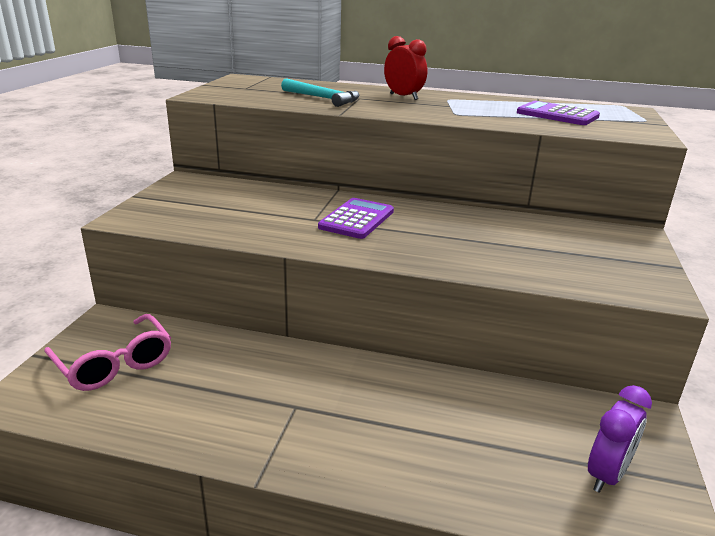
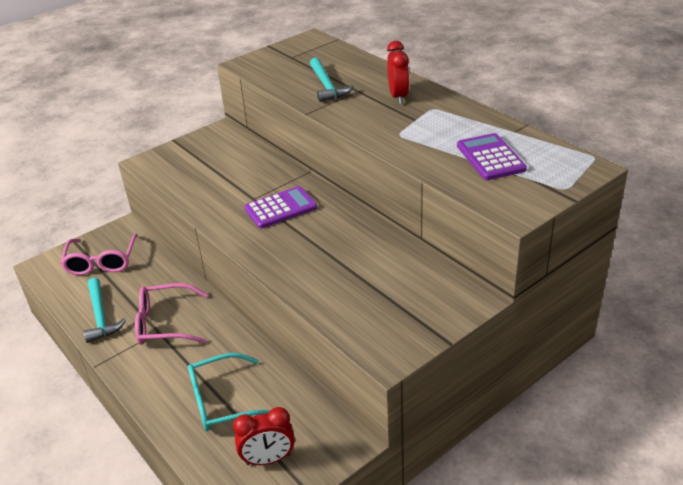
camera: 40 degrees right, 10 degrees up
(190, 422) = (100, 316): none -> turquoise hammer
(293, 395) = (164, 323): none -> pink glasses
(474, 442) = (222, 401): none -> turquoise glasses
(607, 474) = (268, 459): purple clock -> red clock

